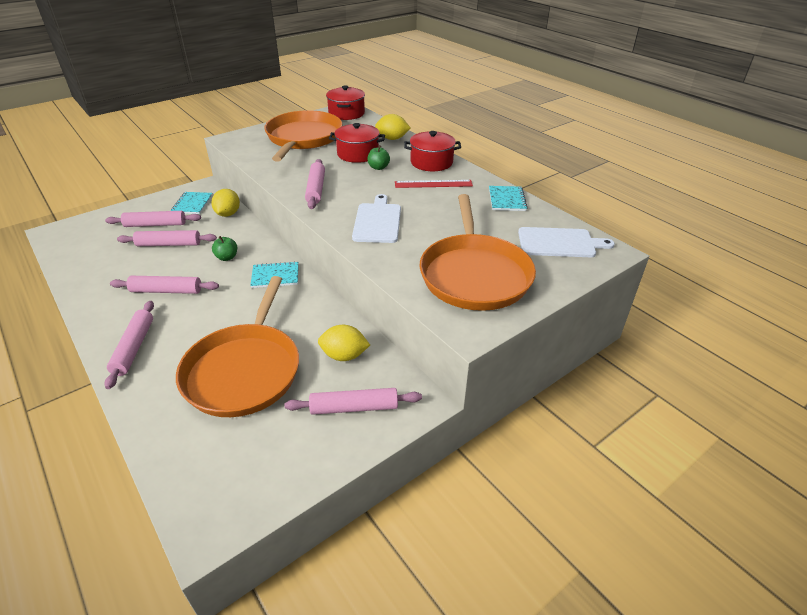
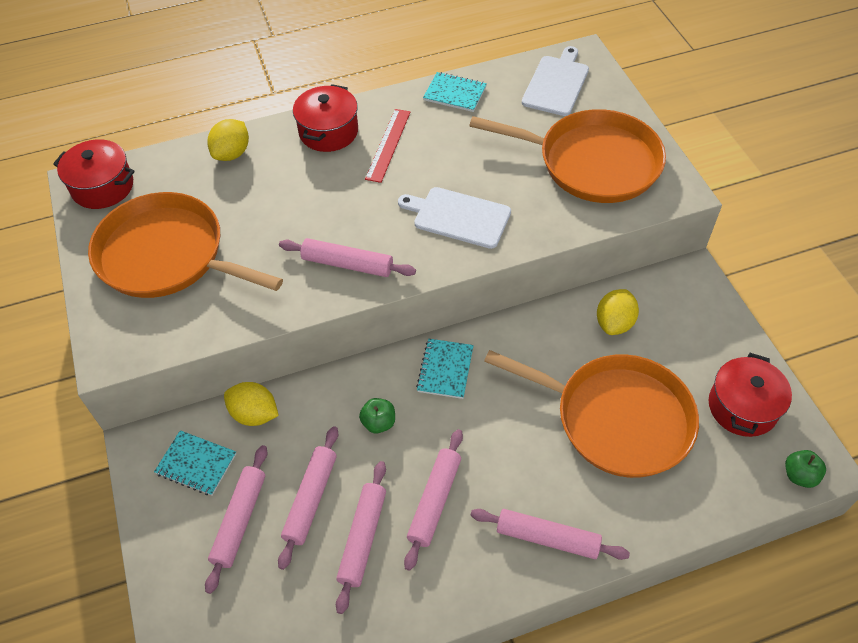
camera: 70 degrees left, 15 degrees up
(354, 407) = (690, 328): pink rolling pin -> pink rolling pin (363, 538)
(358, 154) = (261, 200): red pot -> red pot (742, 407)
(378, 167) = (316, 187): green apple -> green apple (799, 475)

